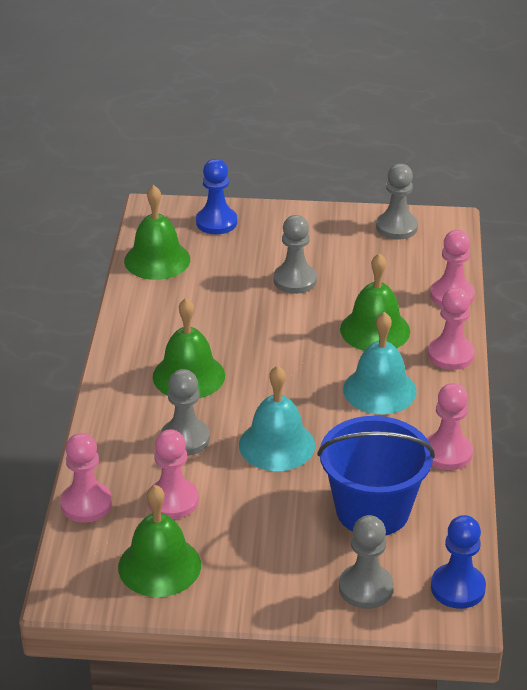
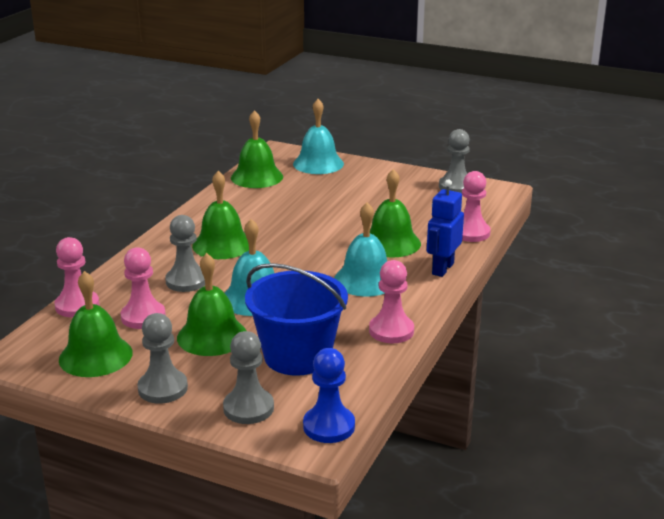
camera: 20 degrees right, 10 degrees down
(216, 222) = (318, 163): blue pawn -> turquoise bell
(266, 507) = (212, 336): none -> green bell
(295, 280) = (350, 204): grey pawn -> grey pawn (163, 388)
(451, 355) = (442, 269): pink pawn -> blue robot

